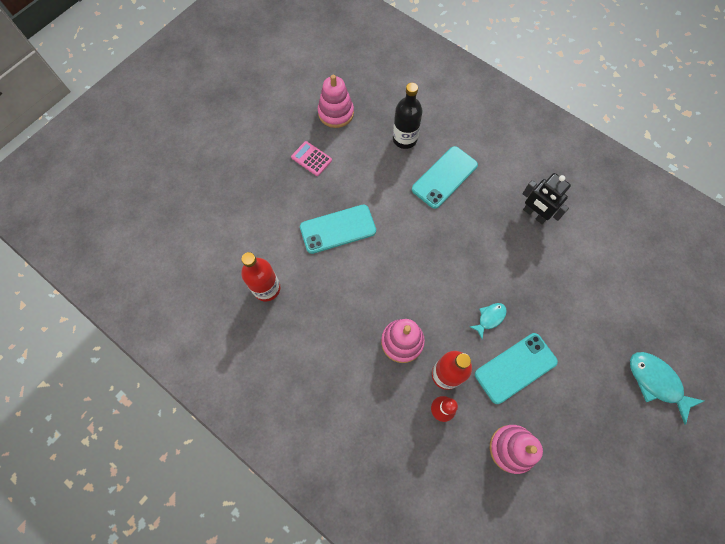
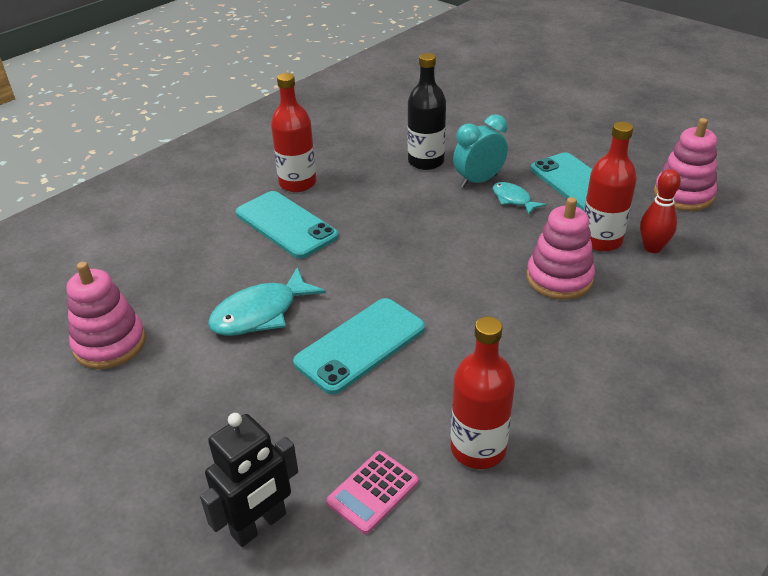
camera: 85 degrees left, 30 degrees down
(311, 159) = (201, 380): pink calculator -> pink calculator (373, 492)
(338, 229) = (360, 345): turquoise phone -> turquoise phone turned 60 degrees clockwise
(404, 139) = (202, 261): black bottle -> black bottle (426, 161)
(492, 177) = (297, 183): none -> red bottle
(511, 295) = (478, 181): none -> turquoise clock
(534, 214) = (362, 155): black robot -> black robot (259, 525)
(656, 382) = (575, 100): turquoise fish -> turquoise fish (260, 313)

